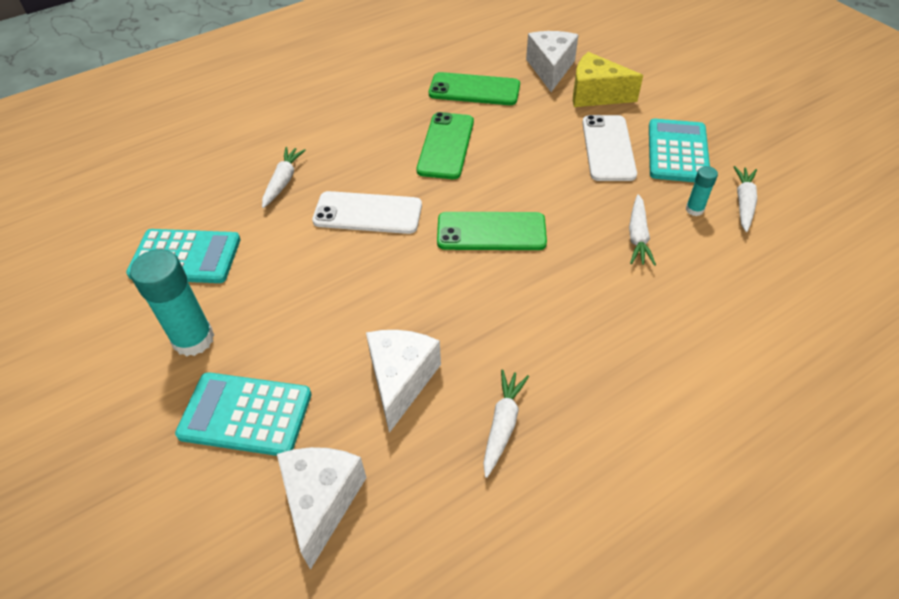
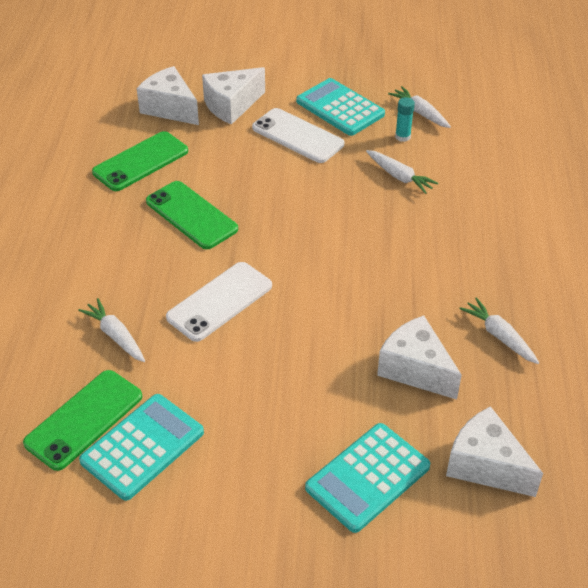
camera: 55 degrees left, 5 degrees down
(193, 339) = (253, 480): turquoise glue stick -> none
(491, 232) = (318, 244): green phone -> green phone (84, 419)
(596, 95) = (231, 105): yellow cheese -> white cheese

